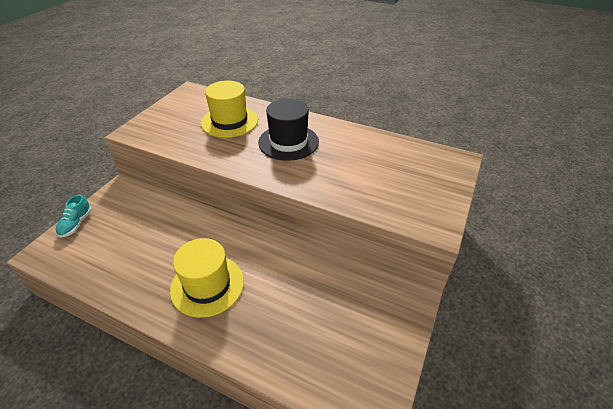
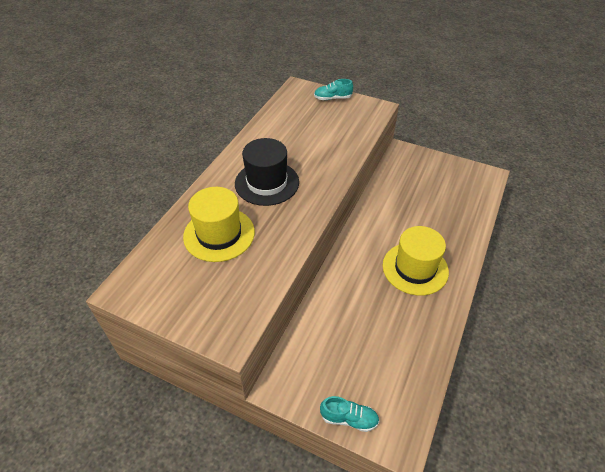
camera: 90 degrees left, 5 degrees up
(445, 187) = (332, 98): none -> turquoise shoe

